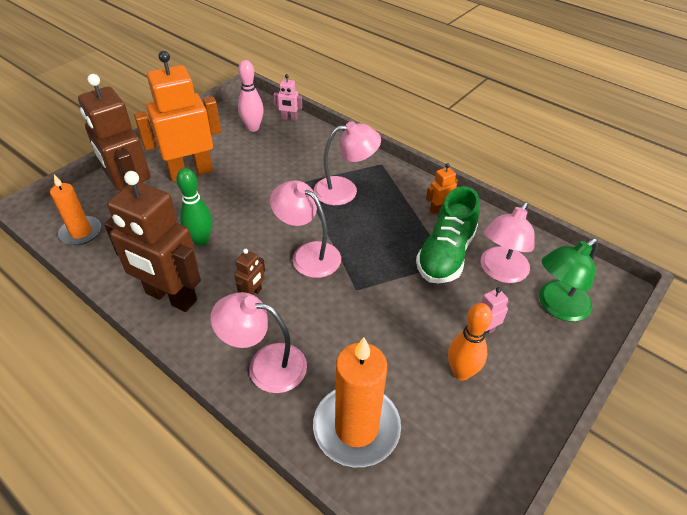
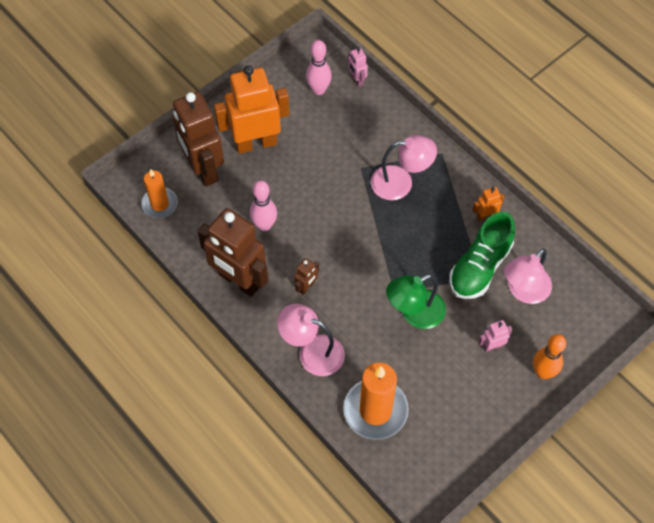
camera: 10 degrees right, 15 degrees up
(201, 240) = (264, 225): green bowling pin -> pink bowling pin
(289, 118) = (357, 80): pink robot -> pink robot turned 45 degrees clockwise
(308, 254) = (357, 252): pink lamp -> none
(461, 372) = (464, 378): orange bowling pin -> orange bowling pin (543, 372)
(557, 306) = (562, 331): green lamp -> green lamp (414, 313)

